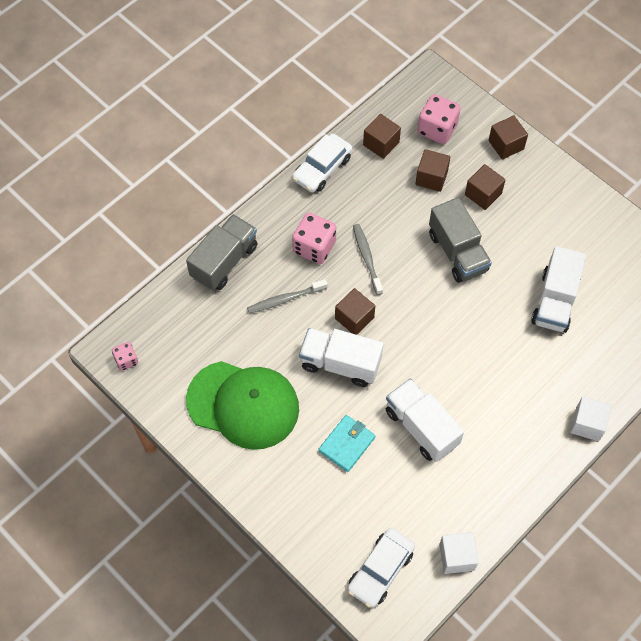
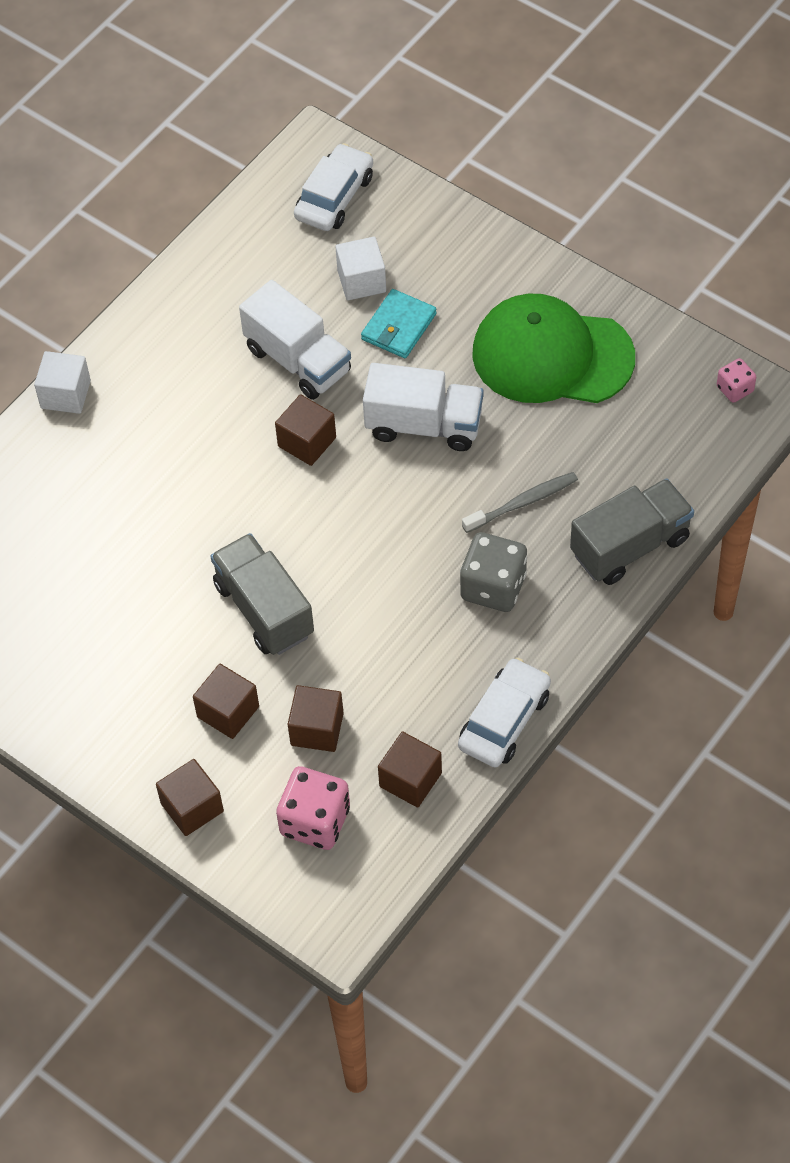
camera: 175 degrees right, 5 degrees down
(224, 261) = (630, 546): grey truck -> grey truck turned 150 degrees counterclockwise
(314, 247) = (493, 587): pink dice -> grey dice
(354, 318) = (413, 490): brown cube -> brown cube (307, 442)
(367, 258) = (407, 581): grey toothbrush -> none
(456, 557) = (239, 223): white cube -> white cube (361, 281)
(555, 301) = (109, 555): white truck -> none

